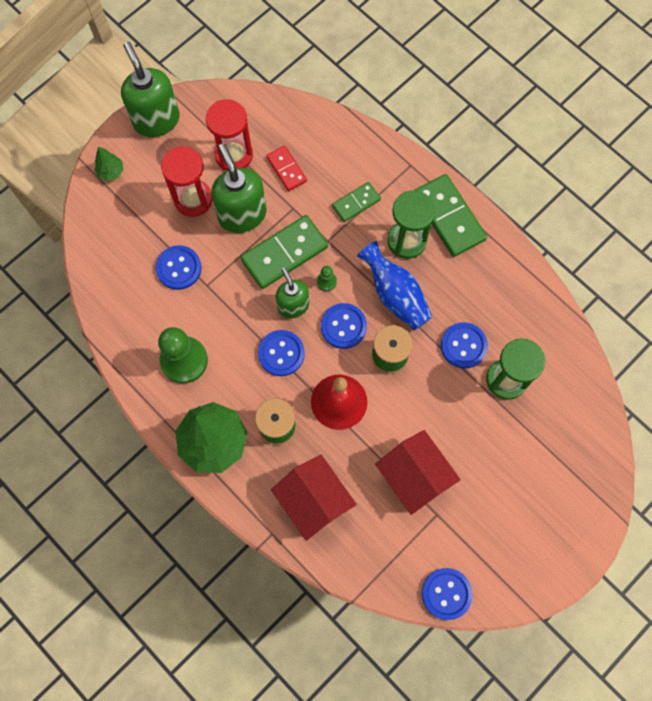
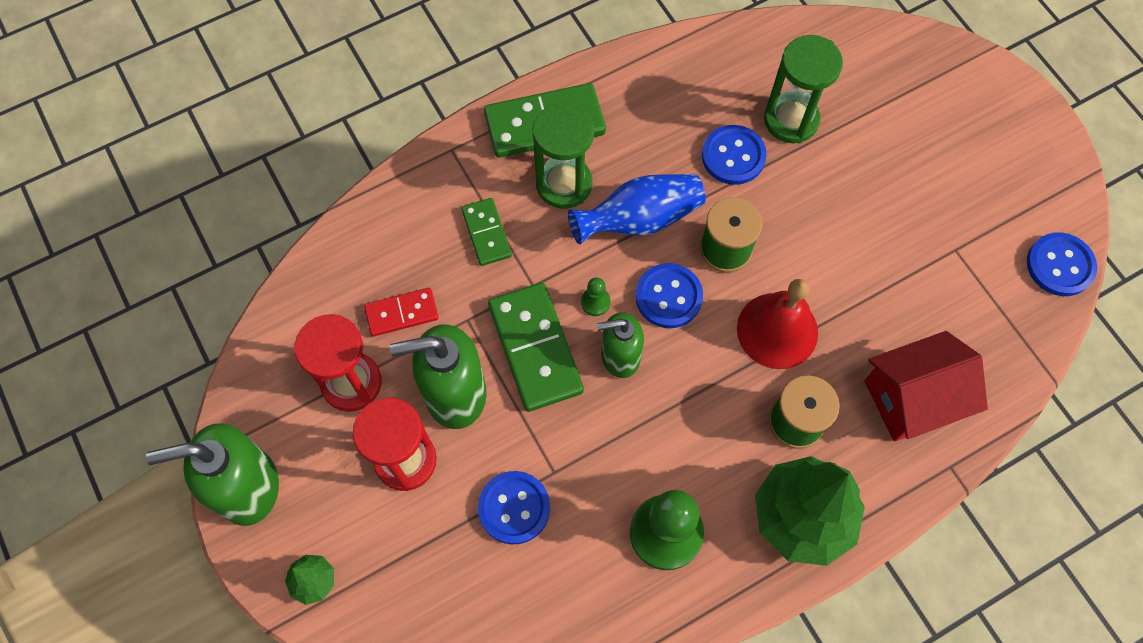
camera: 75 degrees left, 5 degrees down
(281, 353) = (688, 390): blue button -> none
(414, 476) = (900, 262): red house -> none

